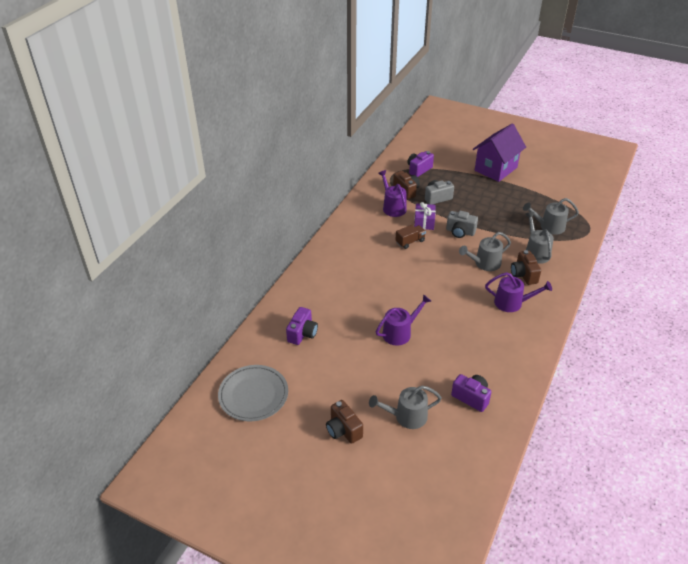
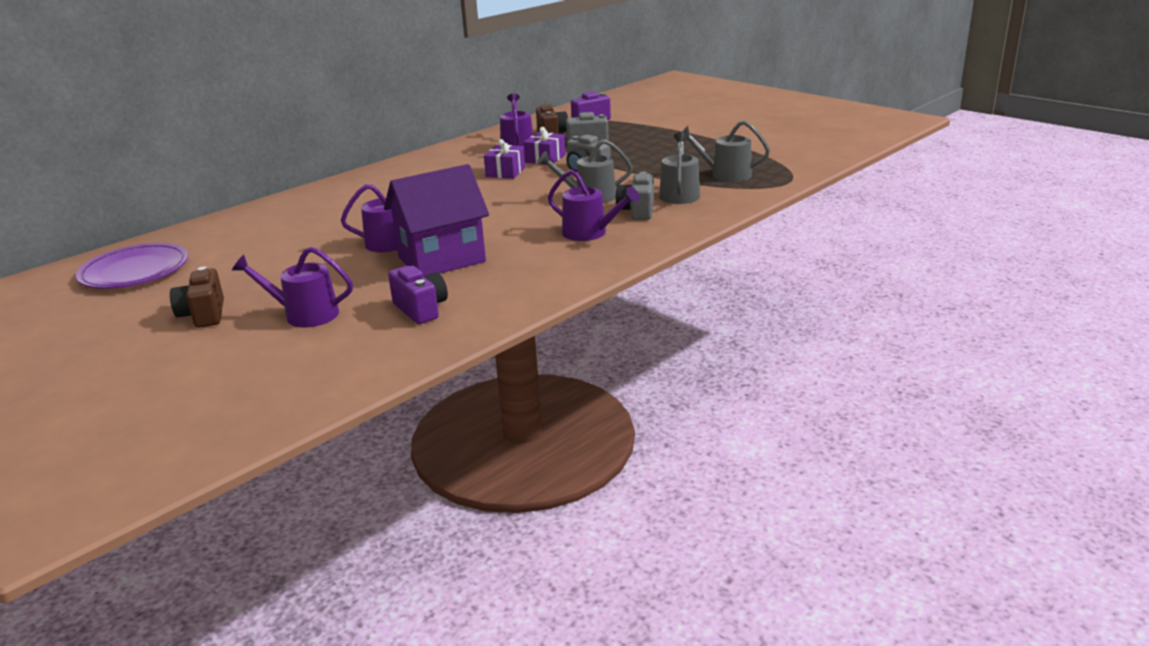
camera: 20 degrees right, 15 degrees down
(253, 395) = (135, 271): grey plate -> purple plate
(302, 333) = (266, 230): purple camera -> none
(406, 416) = (305, 314): grey watering can -> purple watering can
(410, 242) = (506, 172): brown truck -> purple gift
(495, 169) = (700, 125): purple house -> purple house (441, 259)
(523, 275) = (637, 211): brown camera -> grey camera

